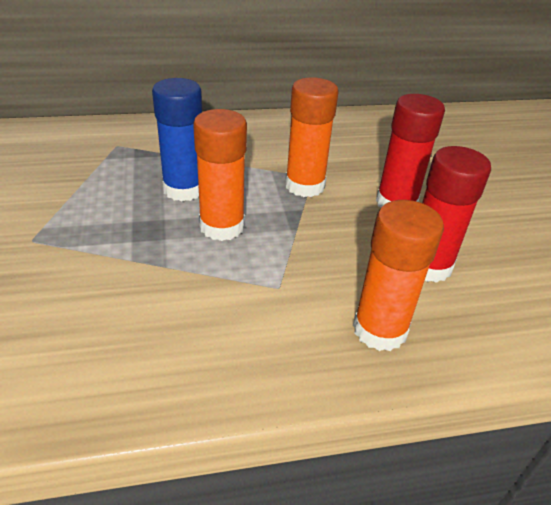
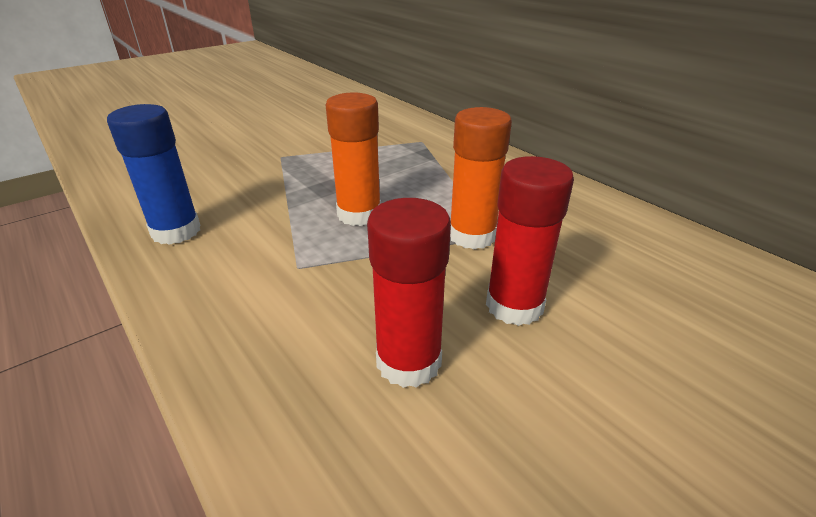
camera: 65 degrees right, 5 degrees down
(184, 189) = (394, 183): blue glue stick -> blue glue stick (176, 231)
(379, 329) = (269, 347): orange glue stick -> none

